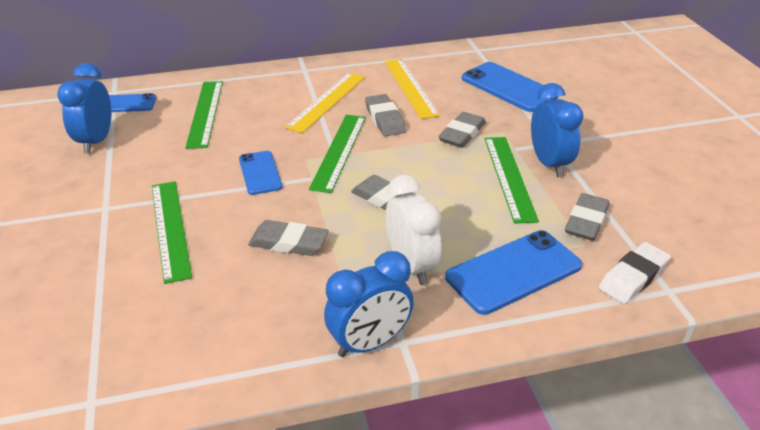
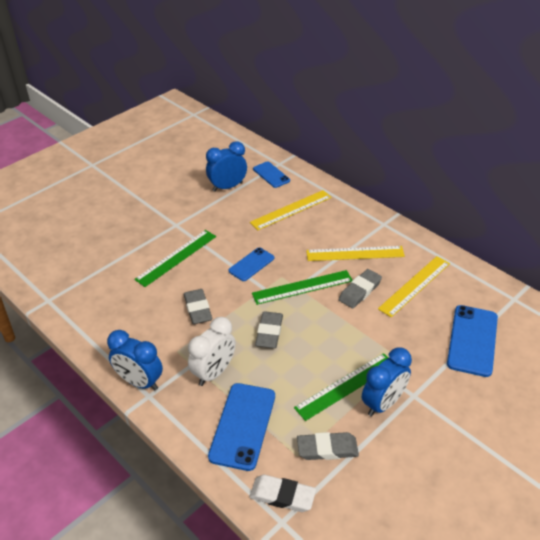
camera: 60 degrees right, 5 degrees up
(205, 113) = (291, 210): green ruler -> yellow ruler
(462, 134) = (378, 339): grey eraser -> none
(513, 272) = (242, 425): blue phone -> blue phone turned 75 degrees clockwise

